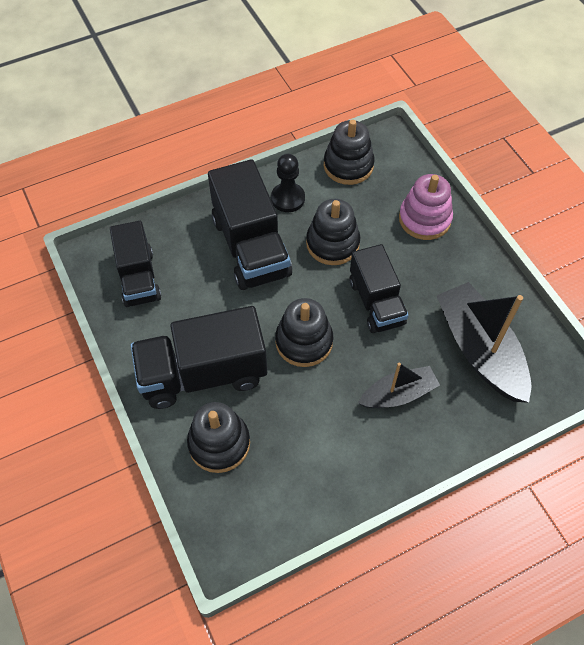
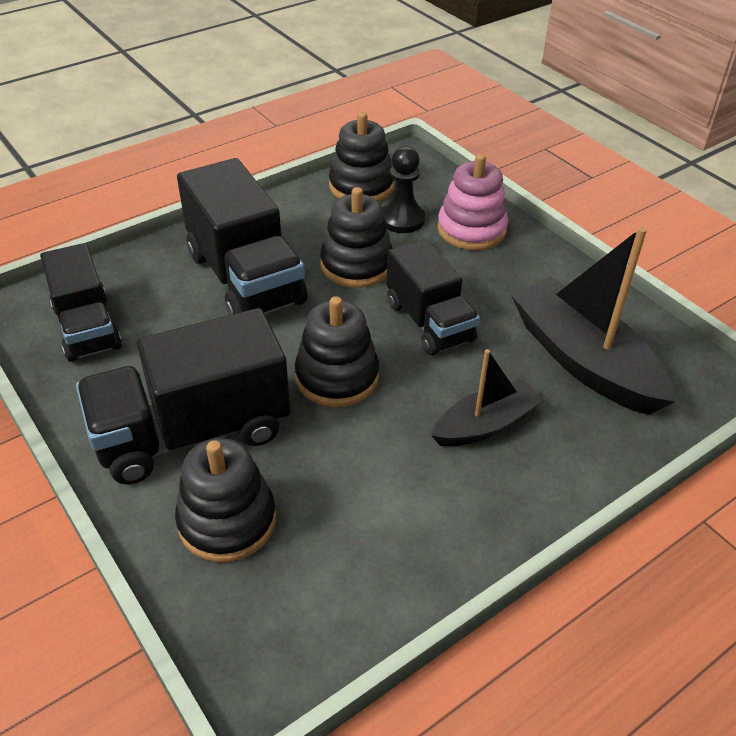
camera: 10 degrees left, 15 degrees down
(288, 198) = (288, 224): black pawn -> black pawn (402, 219)

